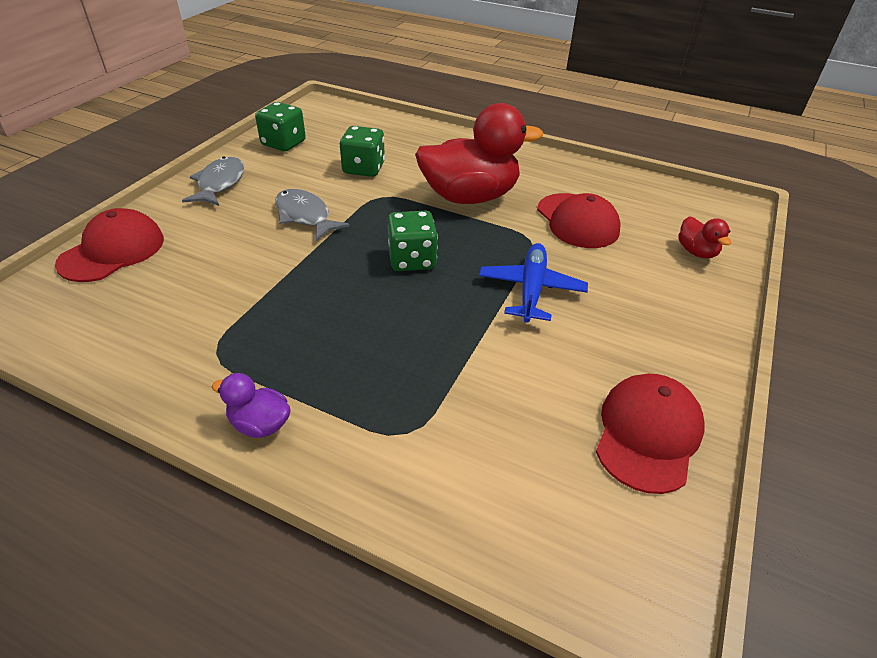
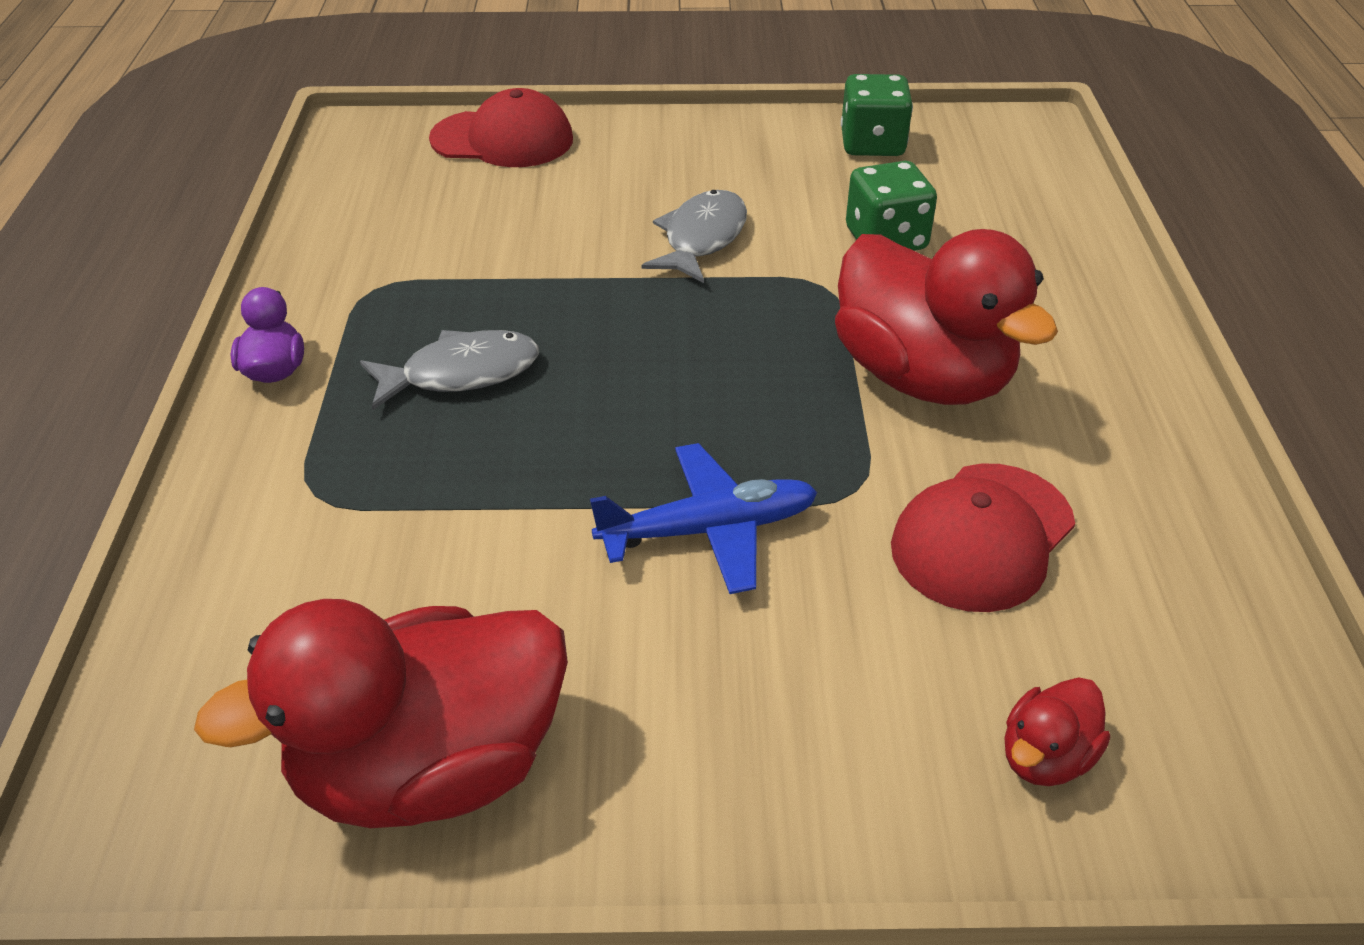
camera: 65 degrees right, 0 degrees up
(220, 184) = (711, 142): grey fish -> grey fish (461, 374)
(412, 259) = (682, 374): green dice -> none
(648, 434) = (430, 768): red cap -> red duck

